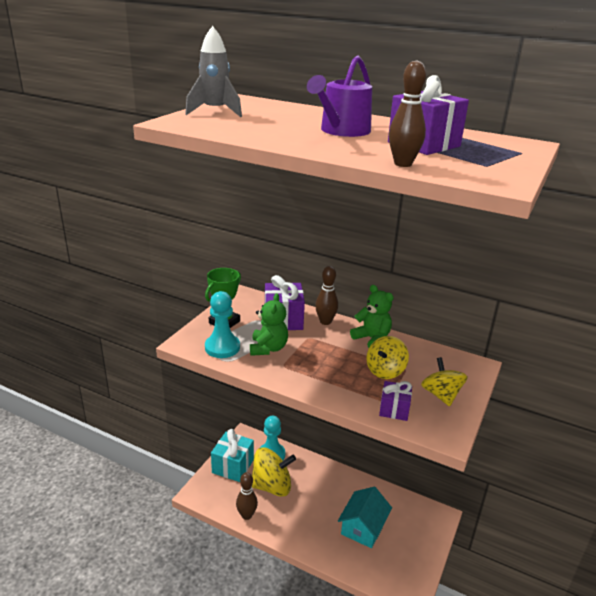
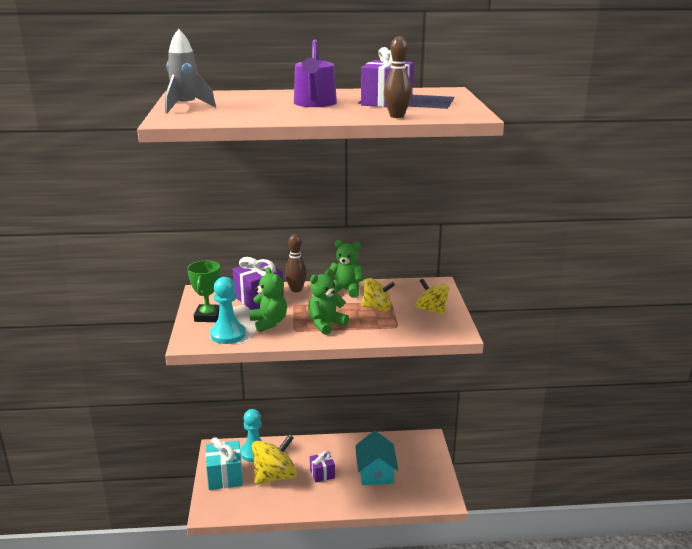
camera: 30 degrees left, 5 degrees down
(246, 515) = (270, 507): brown bowling pin -> none
(317, 370) = (326, 324): none -> green teddy bear
(385, 371) = (377, 308): yellow spinning top -> yellow spinning top turned 90 degrees counterclockwise
(394, 409) = (408, 330): purple gift -> purple gift (322, 474)

